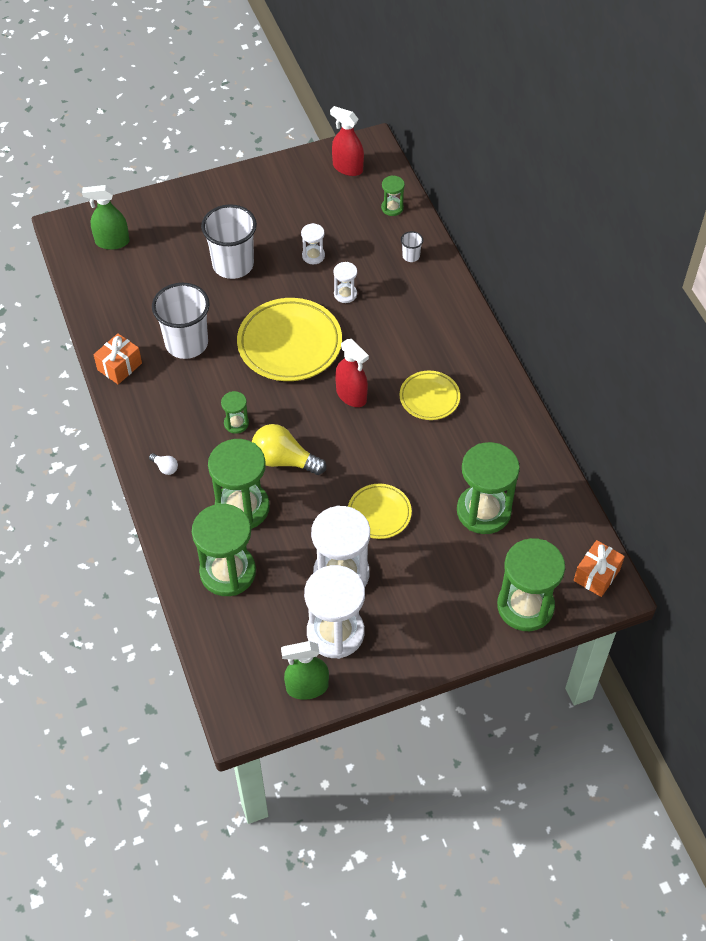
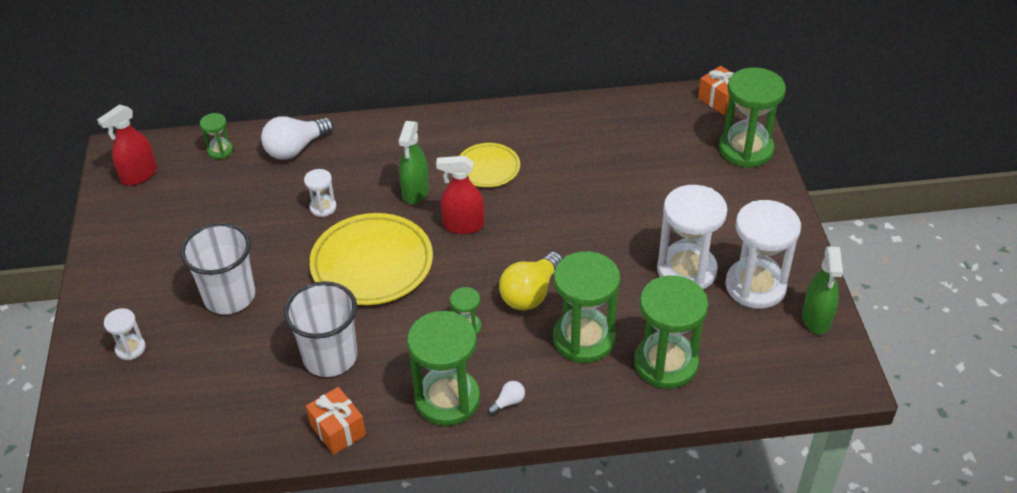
camera: 75 degrees left, 10 degrees down
(112, 242) = (125, 413): green spray bottle -> green spray bottle (415, 192)
(313, 256) = (254, 224): white hourglass -> white hourglass (130, 348)
(351, 395) = (463, 225): red spray bottle -> red spray bottle turned 150 degrees counterclockwise
(379, 513) = (619, 229): yellow plate -> none
(411, 256) = (296, 148): white cup -> white light bulb
(483, 511) = (635, 156): green hourglass -> green hourglass (447, 399)

